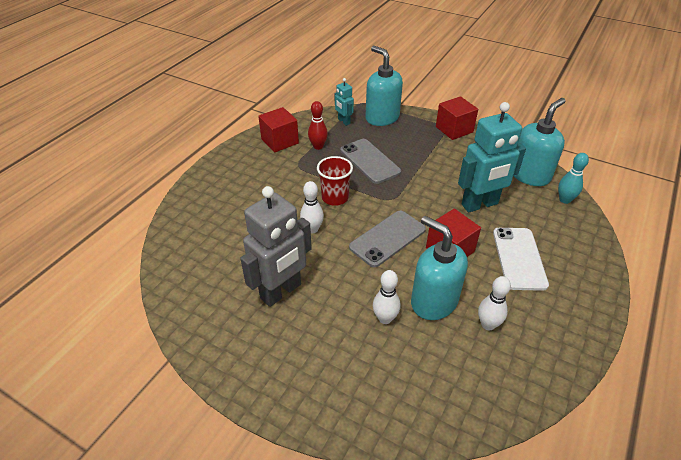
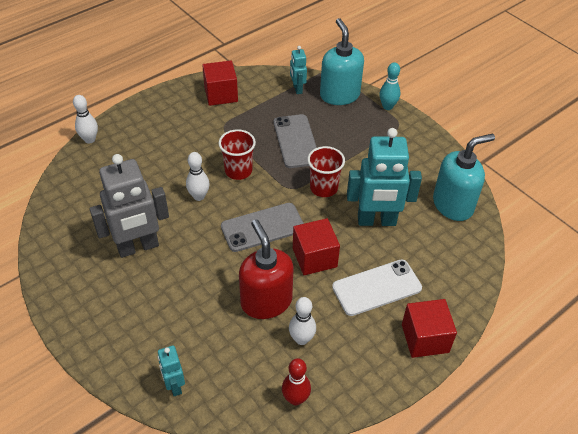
camera: 20 degrees right, 5 degrees up
(318, 146) = (254, 110): red bowling pin -> red bowling pin (295, 399)
(385, 318) = (213, 301): white bowling pin -> white bowling pin (90, 139)
(399, 414) = (174, 385): none -> turquoise robot
(418, 191) = (323, 188): none -> red cup
(433, 301) = (266, 301): turquoise soap dispenser -> red soap dispenser
(454, 129) = (408, 129): red cube -> red cube (425, 338)
(519, 258) = (376, 287): white phone -> white phone turned 45 degrees clockwise
(564, 200) = (470, 243): turquoise bowling pin -> turquoise bowling pin (387, 106)

